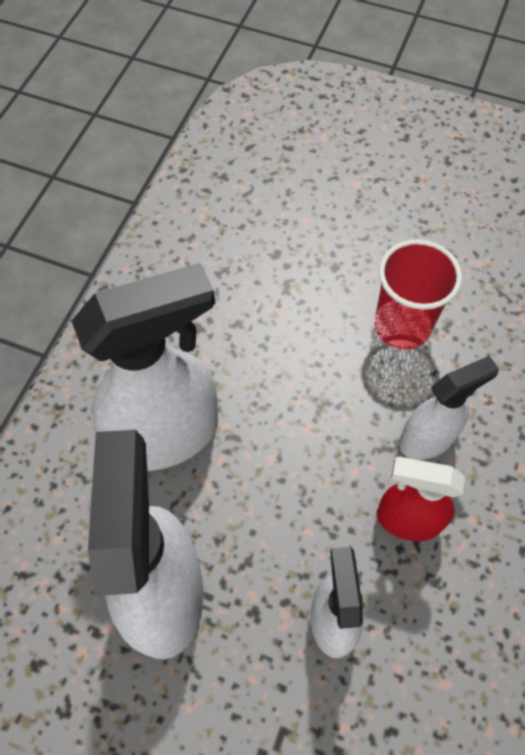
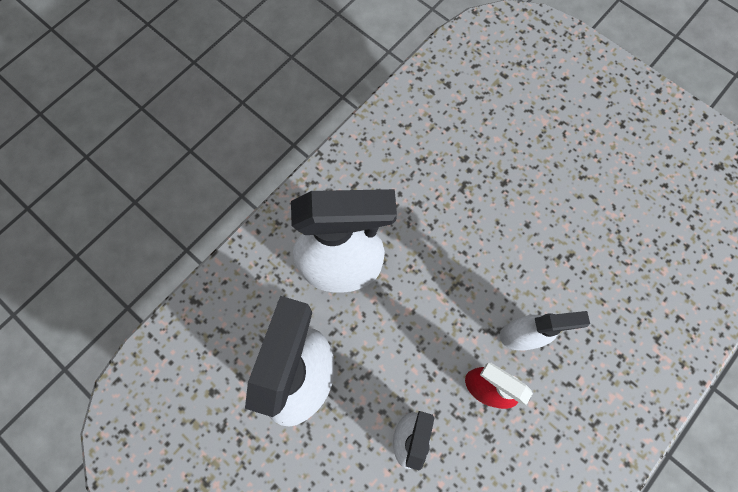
camera: 20 degrees right, 10 degrees up
(402, 326) = (536, 245): red cup -> none

